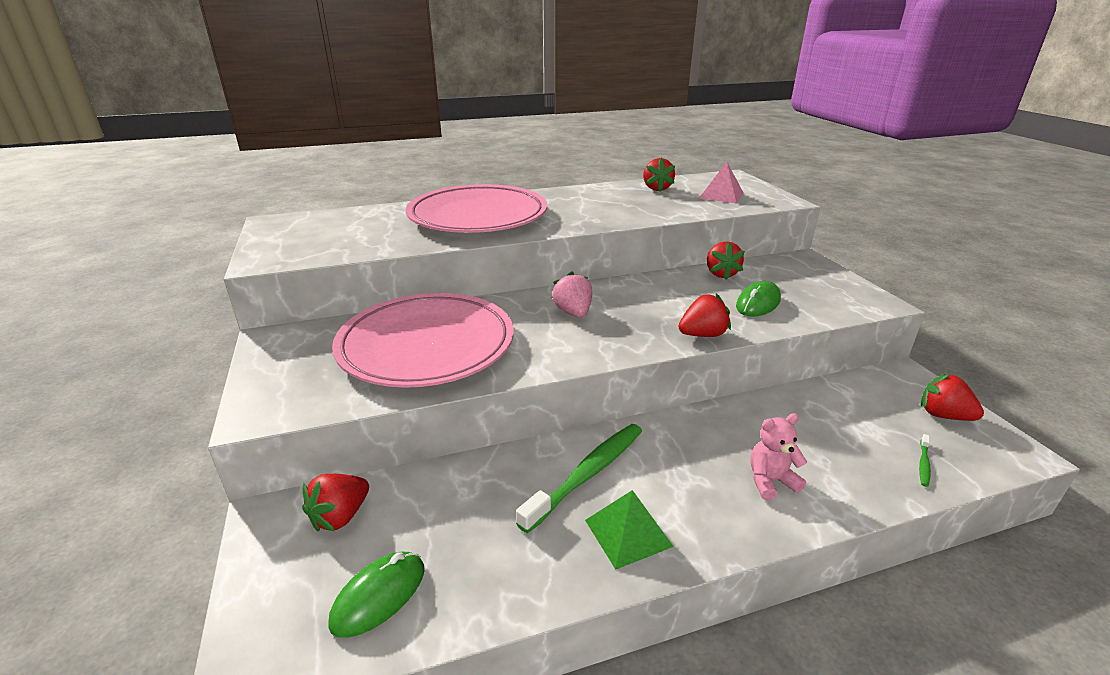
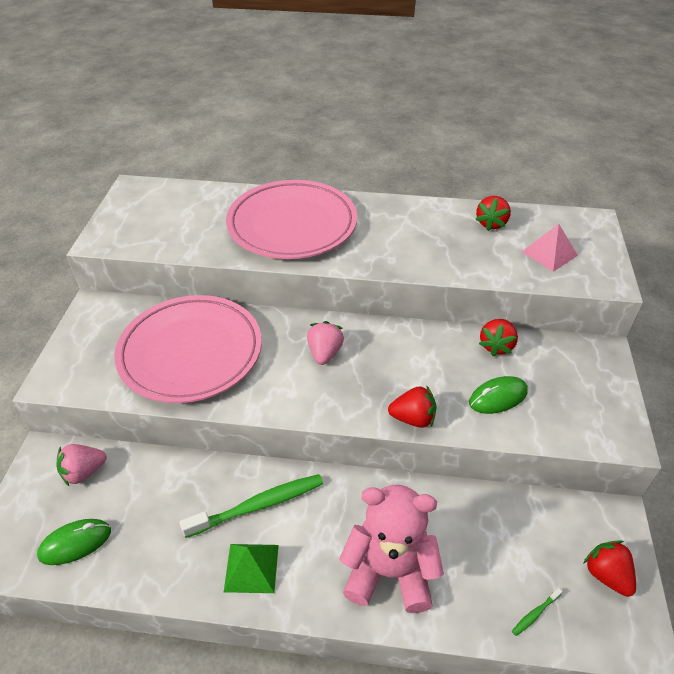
camera: 25 degrees right, 15 degrees up
(340, 516) = (84, 472): red strawberry -> pink strawberry
(770, 481) = (389, 572): pink teddy bear -> pink teddy bear, size x2.01

